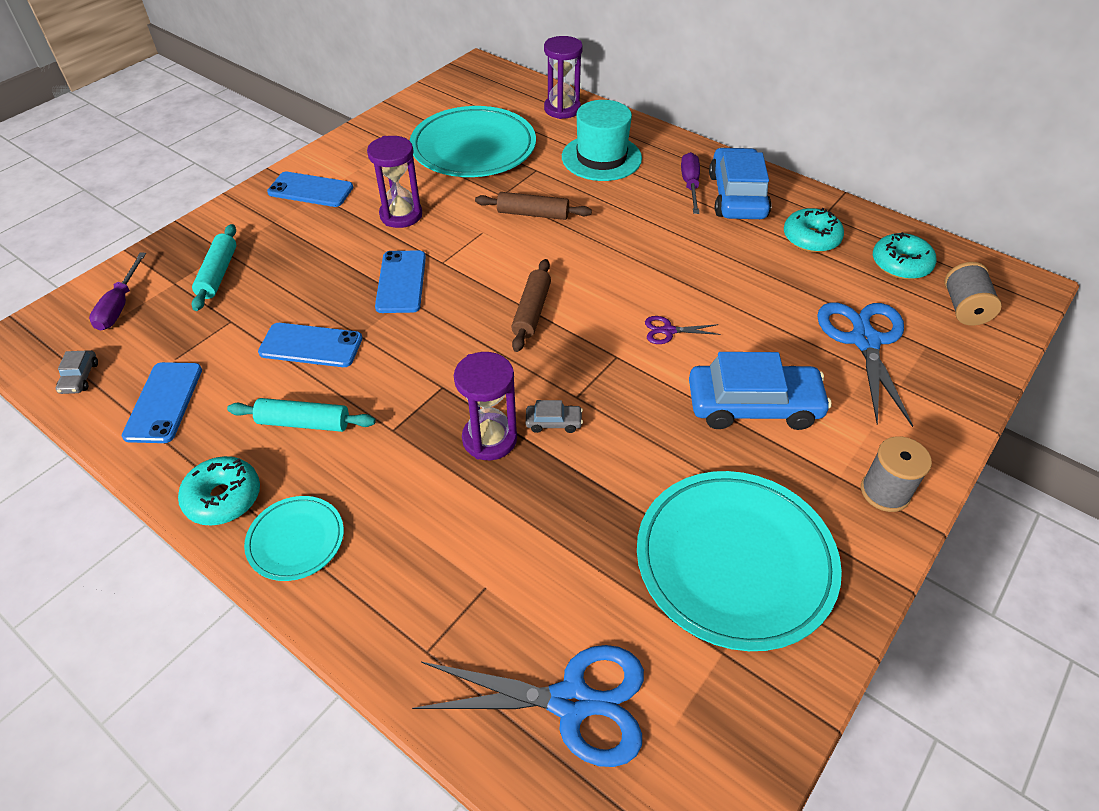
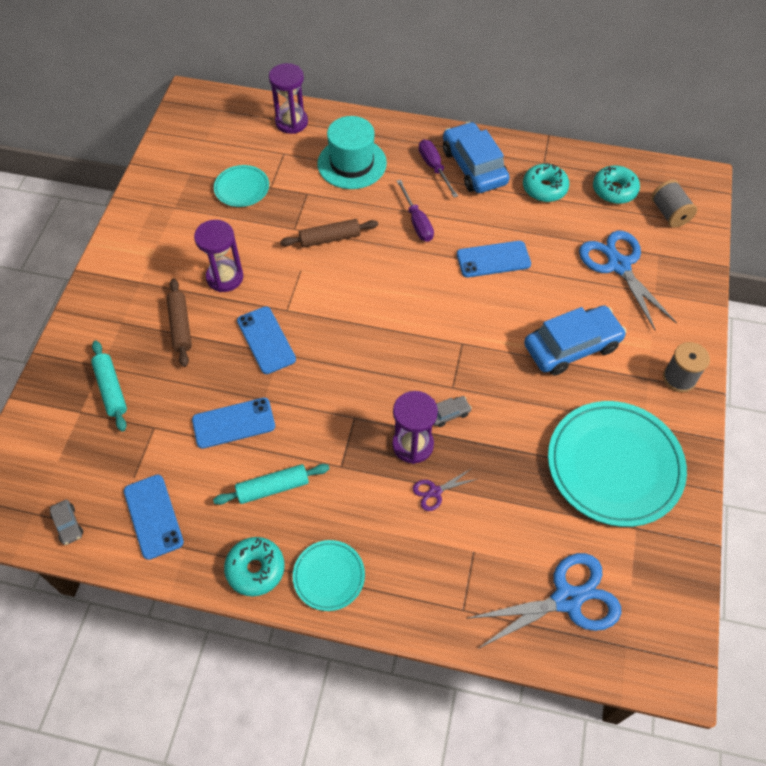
camera: 25 degrees left, 10 degrees up
(120, 306) = (50, 450): purple screwdriver -> purple screwdriver (417, 222)
(310, 190) = (131, 280): blue phone -> blue phone (493, 259)
(473, 148) = (242, 188): turquoise plate -> turquoise plate, size x0.49
(531, 311) = (381, 328): brown rolling pin -> brown rolling pin (180, 326)
(668, 331) = (486, 308): purple scissors -> purple scissors (435, 492)

